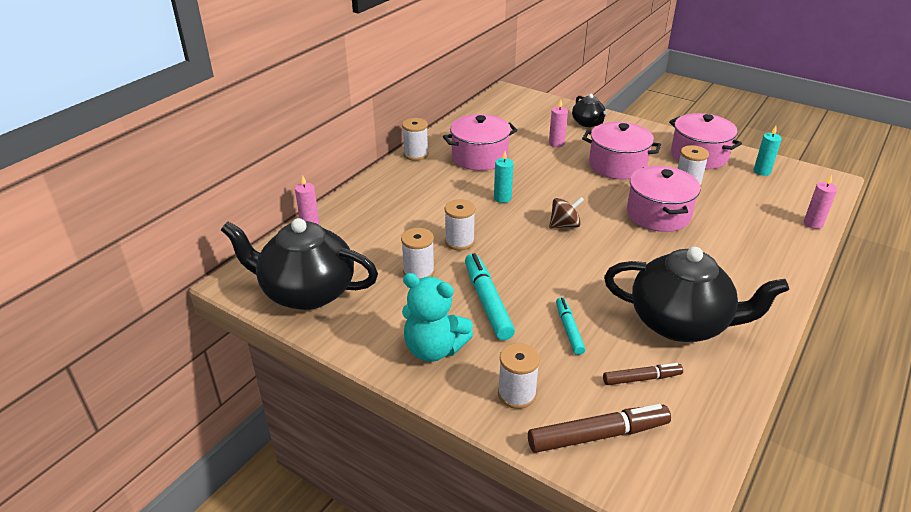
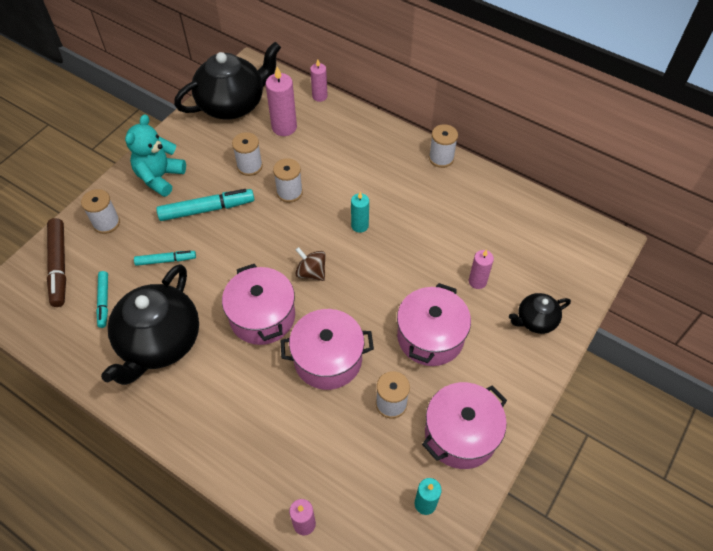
camera: 90 degrees right, 20 degrees up
(306, 292) = (233, 104): black teapot -> black teapot turned 45 degrees clockwise
(357, 248) = (284, 127): none -> pink candle
(479, 157) = (440, 209): pink pot -> pink pot (262, 316)
(564, 225) = (311, 272): brown spinning top -> brown spinning top turned 150 degrees clockwise
(641, 378) = (104, 301): brown marker -> turquoise marker

